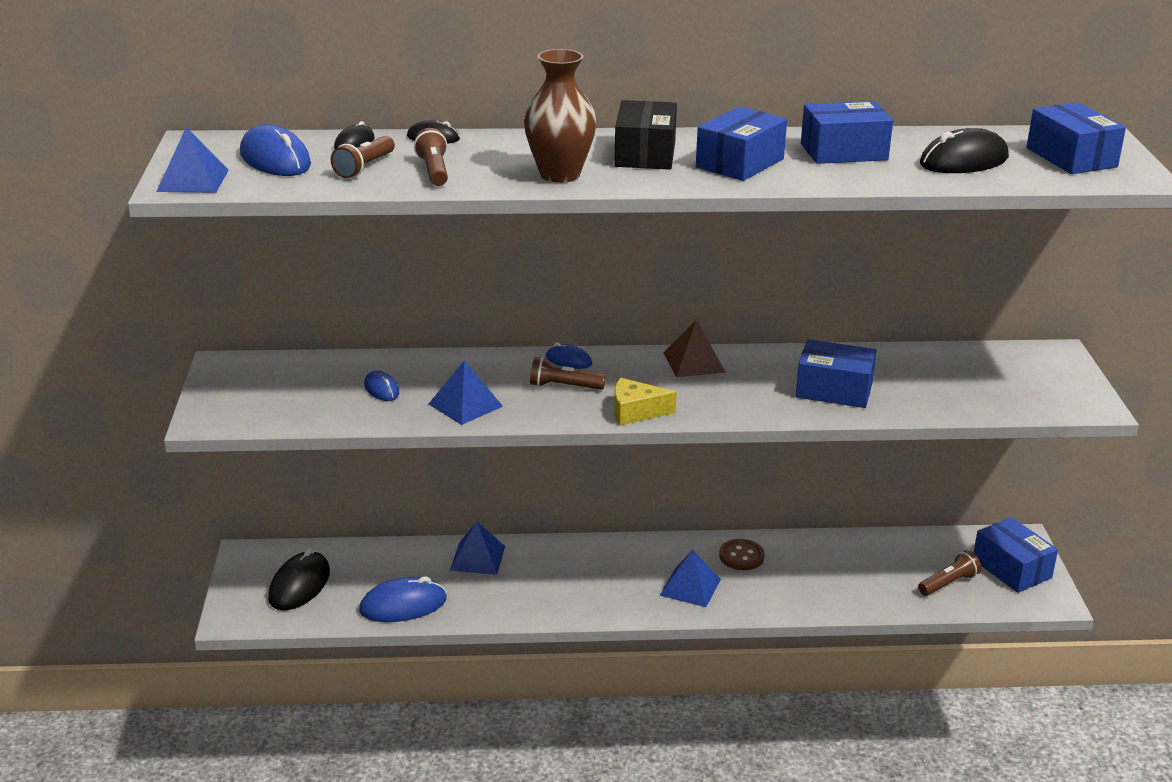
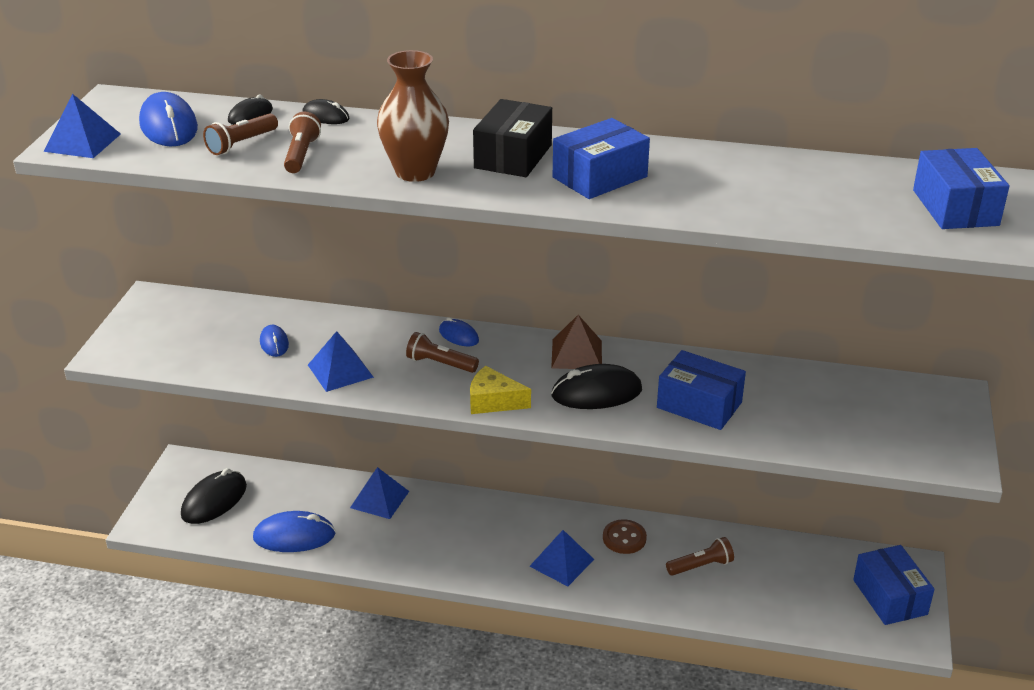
camera: 15 degrees right, 5 degrees up
(844, 152) = (714, 174): blue box -> none
(948, 583) = (817, 602): brown flashlight -> brown flashlight (701, 566)
(964, 161) = (834, 199): black mouse -> black mouse (596, 393)

